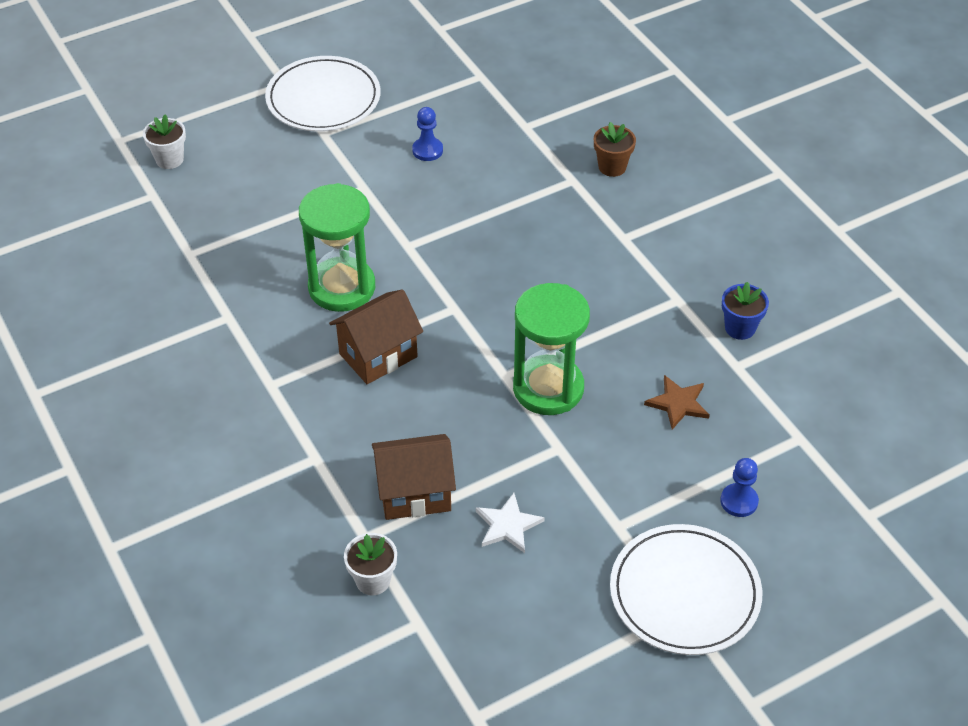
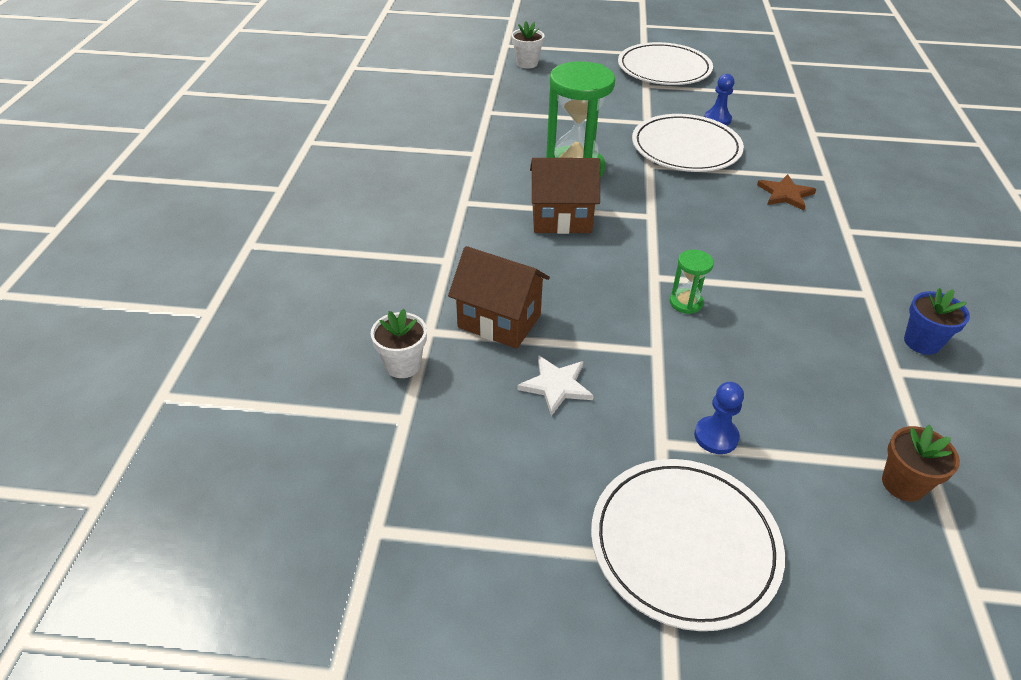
camera: 35 degrees right, 5 degrees down
(425, 205) = (686, 148): none -> white plate
(548, 388) = (686, 303): green hourglass -> green hourglass, size x0.45
(612, 167) = (872, 182): brown flower pot -> brown flower pot (903, 484)
(678, 403) = (807, 372): brown star -> brown star (785, 194)
(739, 501) = (813, 490): blue pawn -> blue pawn (716, 436)

